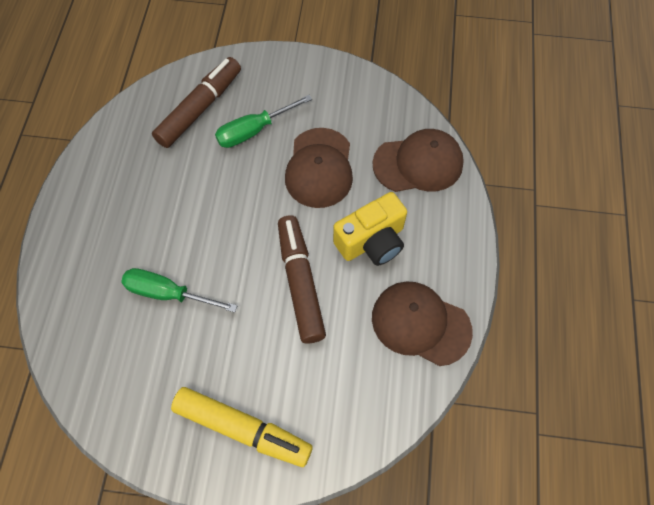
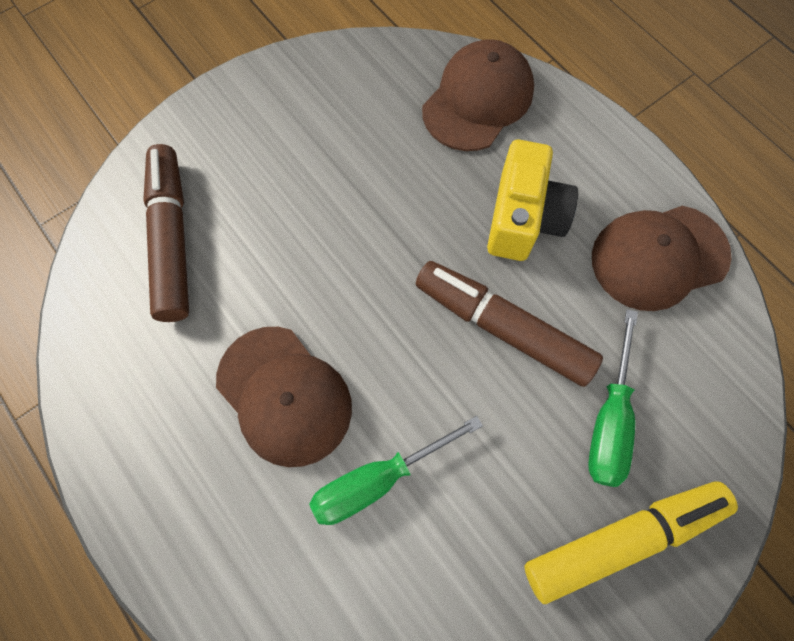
camera: 45 degrees left, 5 degrees up
(254, 130) = (266, 210): green screwdriver -> green screwdriver (609, 419)
(319, 168) = (385, 190): brown cap -> brown cap (284, 395)

